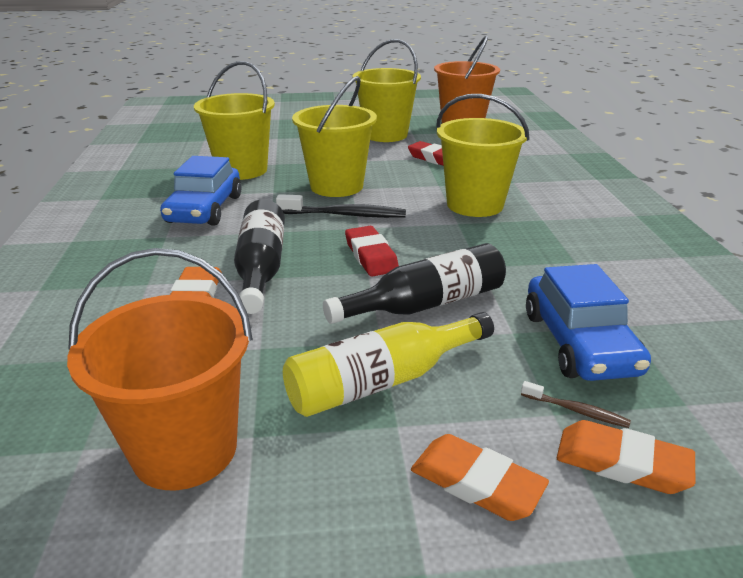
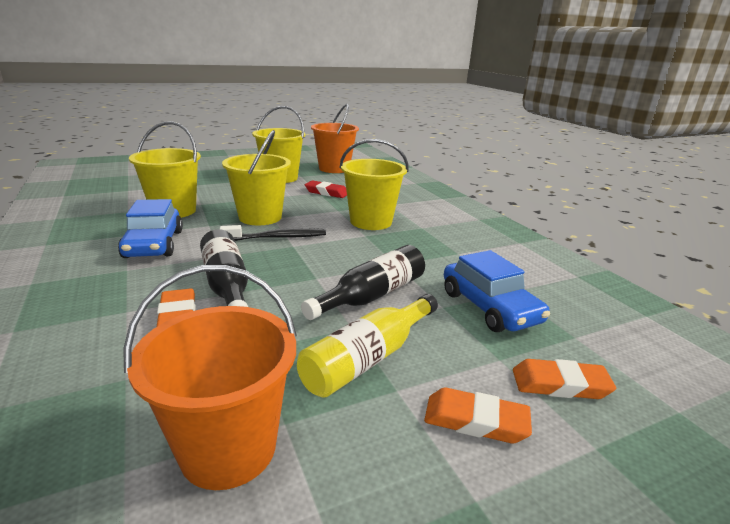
camera: 20 degrees left, 5 degrees down
(371, 256) = (313, 265): red eraser -> none
(576, 411) = (513, 354): brown toothbrush -> none

